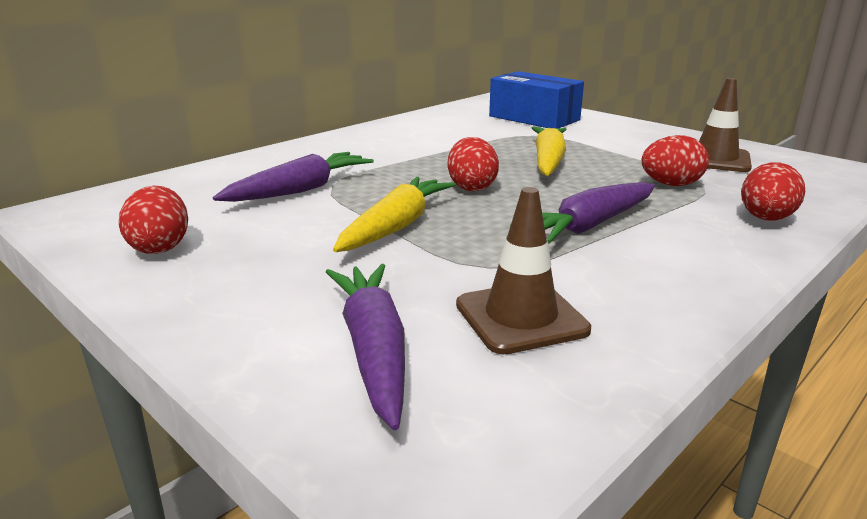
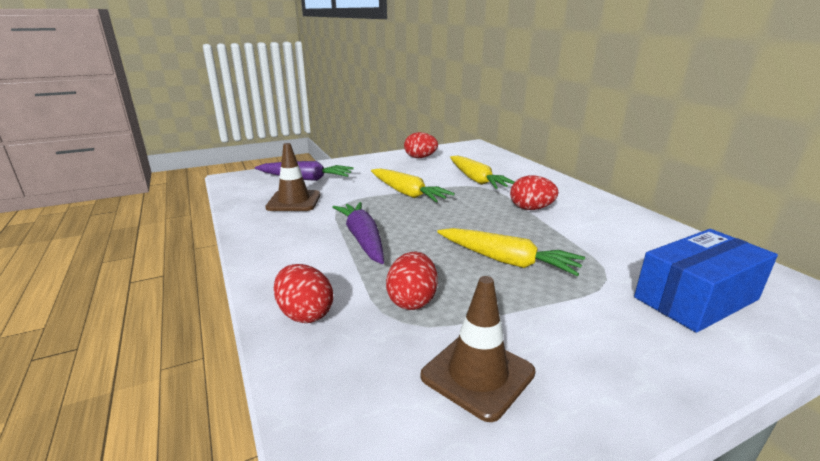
camera: 110 degrees right, 0 degrees up
(299, 190) = (476, 180): purple carrot -> yellow carrot
(471, 187) = (456, 220): red egg -> red egg (531, 209)

